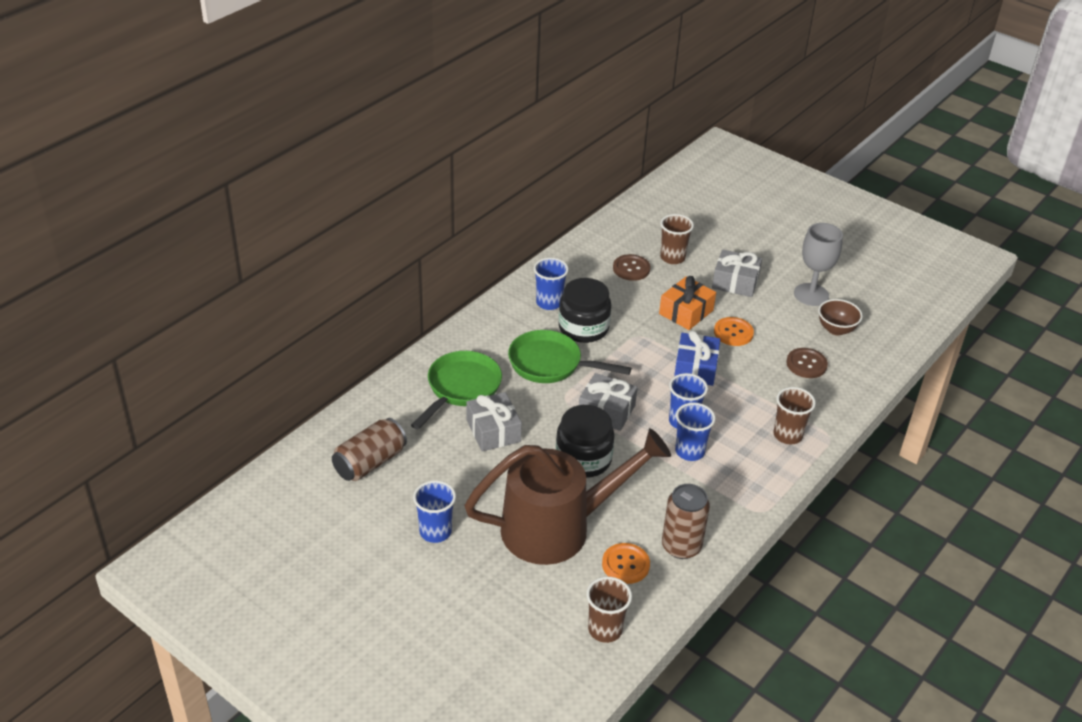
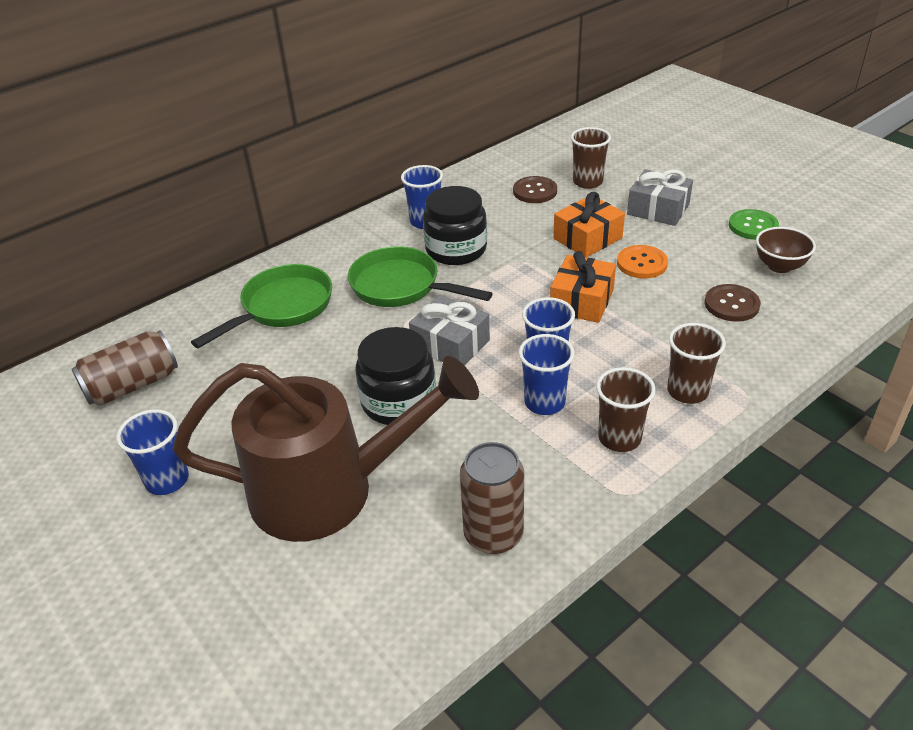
camera: 15 degrees right, 0 degrees up
(493, 431) = (299, 358): grey gift -> none
(605, 630) = (337, 654): brown cup -> brown cup (619, 438)
(625, 564) = (404, 553): orange button -> none
(695, 368) = (582, 301): blue gift -> orange gift
(811, 294) = (753, 226): grey goblet -> green button

